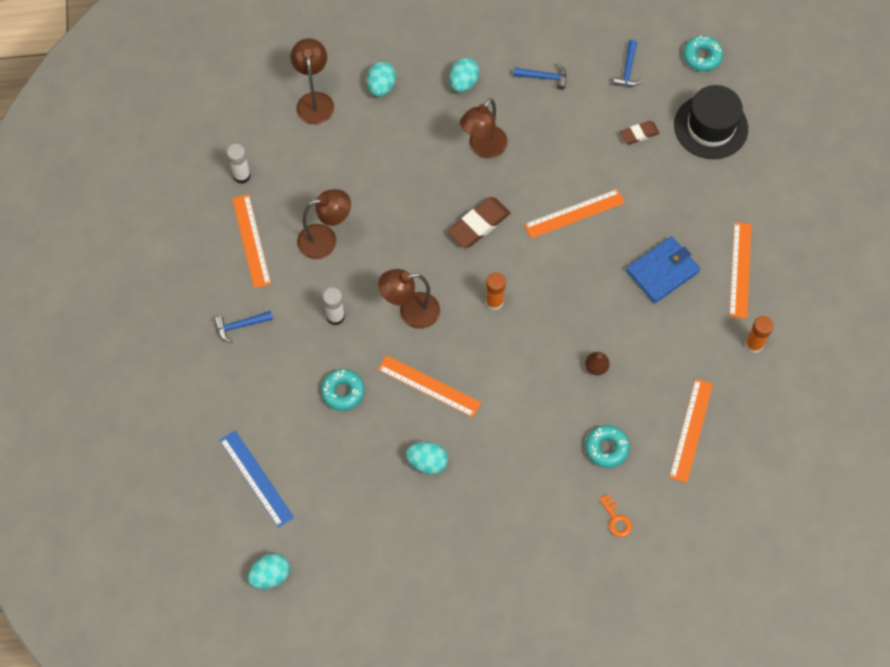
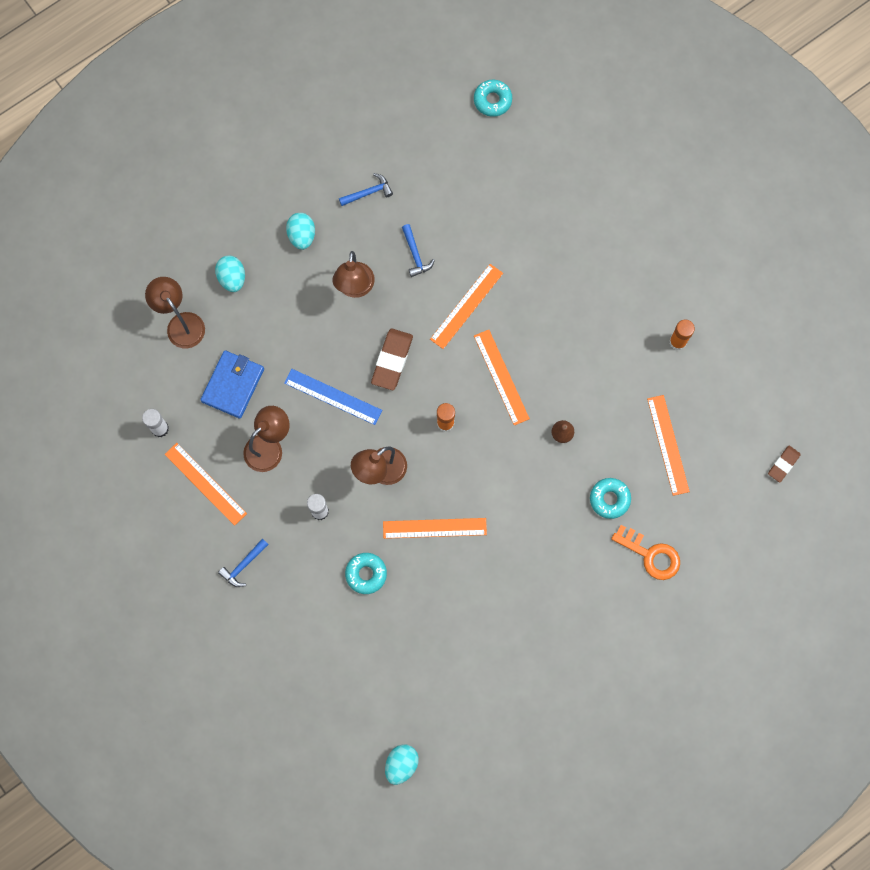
camera: 30 degrees left, 10 degrees up
(256, 478) = (339, 690): blue ruler -> blue ruler (333, 396)
(427, 462) = (472, 595): turquoise egg -> none
(616, 519) = (650, 555): orange key -> orange key, size x1.72
(627, 70) = (436, 147): blue hammer -> blue hammer (415, 254)
(639, 134) = (479, 202): brown eraser -> brown eraser (783, 464)
(662, 271) = (568, 318): blue wallet -> blue wallet (233, 385)
(710, 127) = (536, 163): black hat -> none
(740, 270) = (631, 281): orange ruler -> orange ruler (501, 377)

